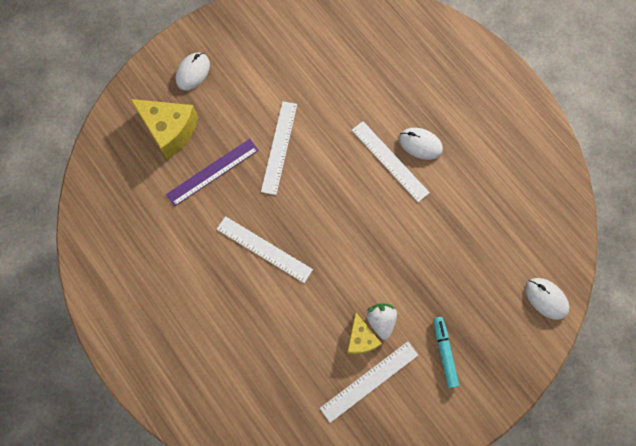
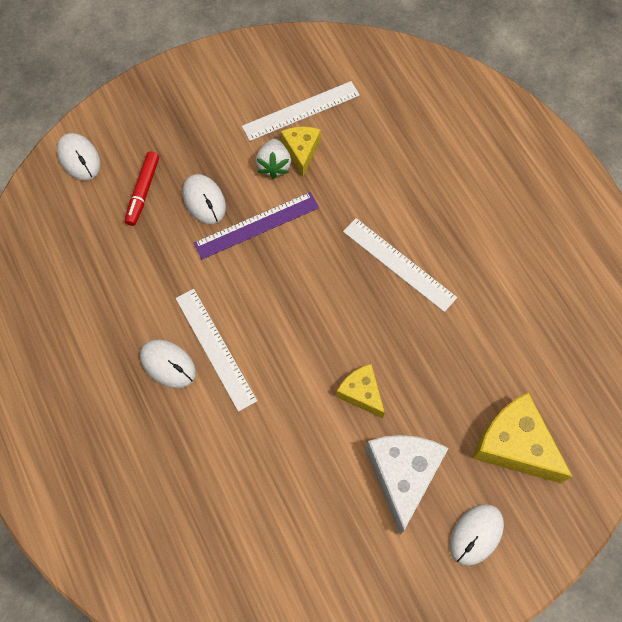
camera: 170 degrees left, 5 degrees down
(212, 172) = (456, 373): purple ruler -> purple ruler (256, 225)
(244, 99) = (402, 475): none -> white cheese
(279, 147) = (361, 393): white ruler -> yellow cheese
(430, 278) = (204, 200): none -> white mouse
(444, 352) = (212, 124): turquoise marker -> none
(482, 277) = (143, 191): none -> red marker

